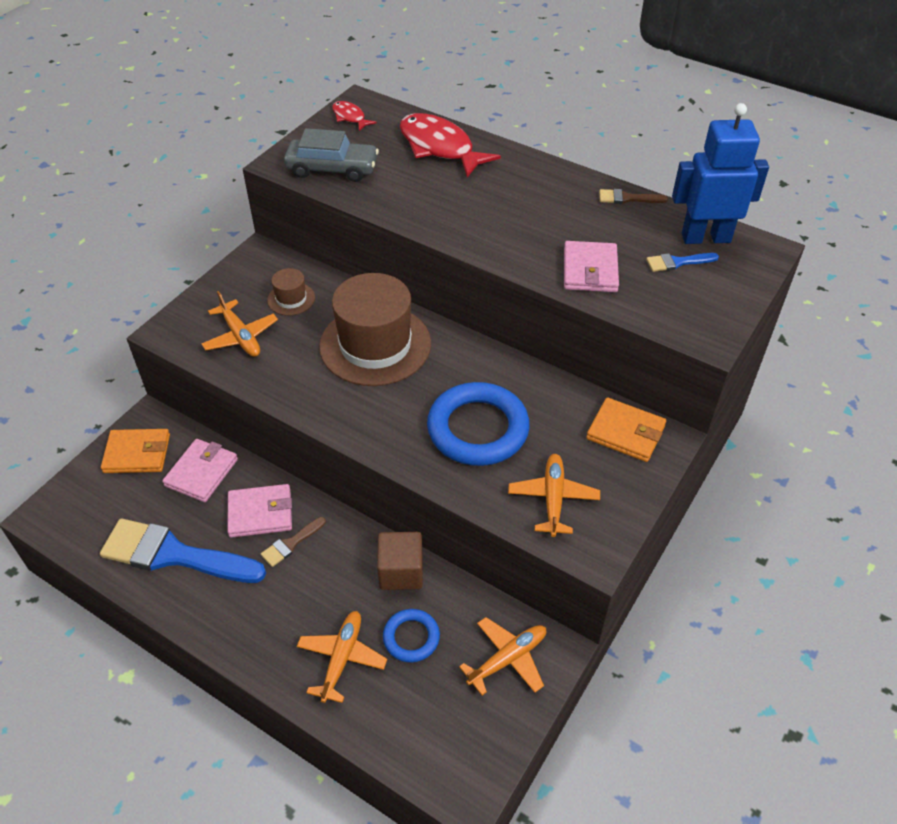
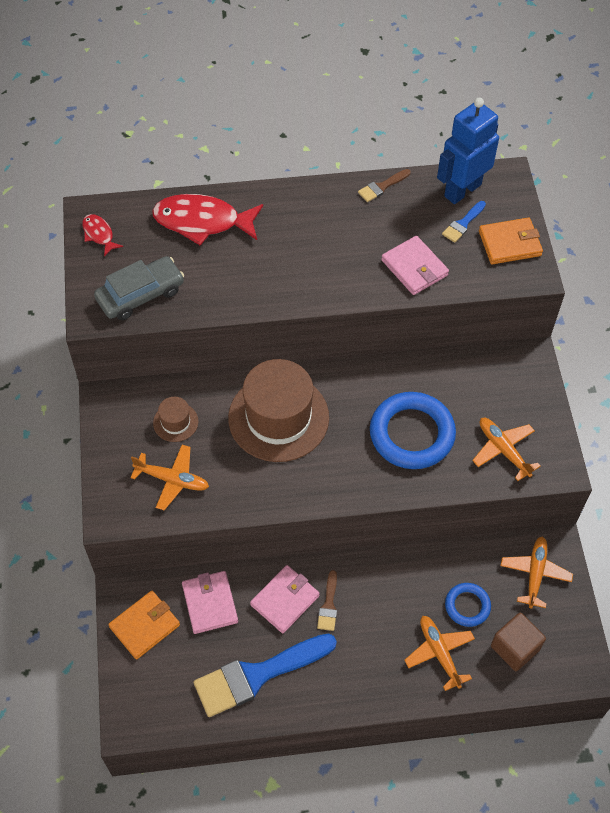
camera: 40 degrees left, 10 degrees up
(350, 117) = (99, 234): red fish -> red fish turned 45 degrees clockwise
(401, 572) = (419, 568): brown cube -> brown cube (515, 648)
(625, 432) = (503, 370): orange wallet -> orange wallet (509, 243)

